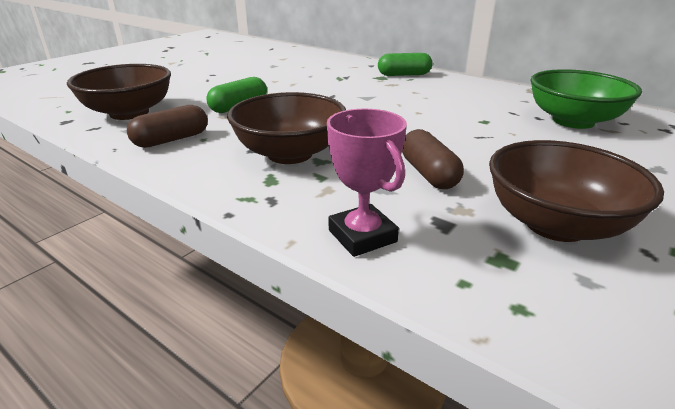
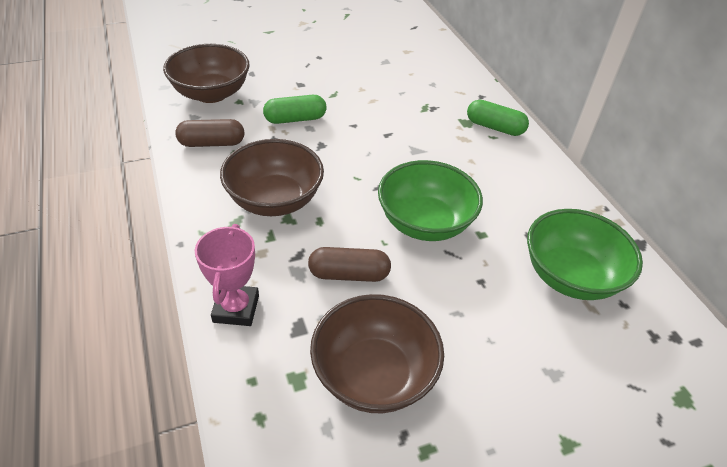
camera: 30 degrees right, 15 degrees up
(428, 173) = (349, 274): brown capsule -> brown capsule turned 75 degrees clockwise
(436, 128) = (425, 223): none -> green bowl

